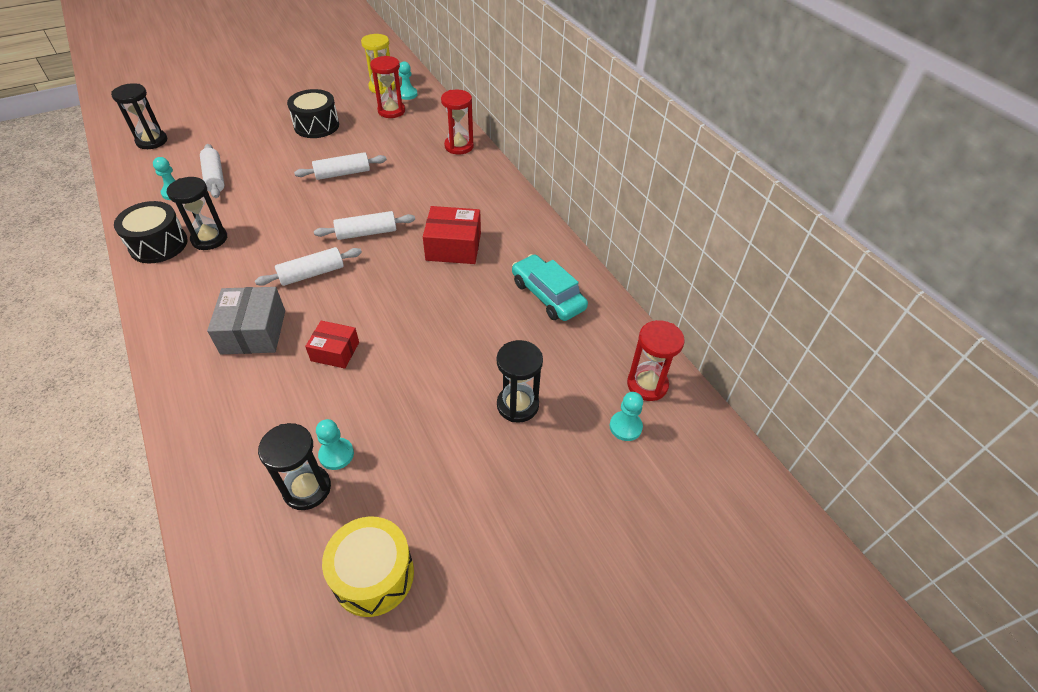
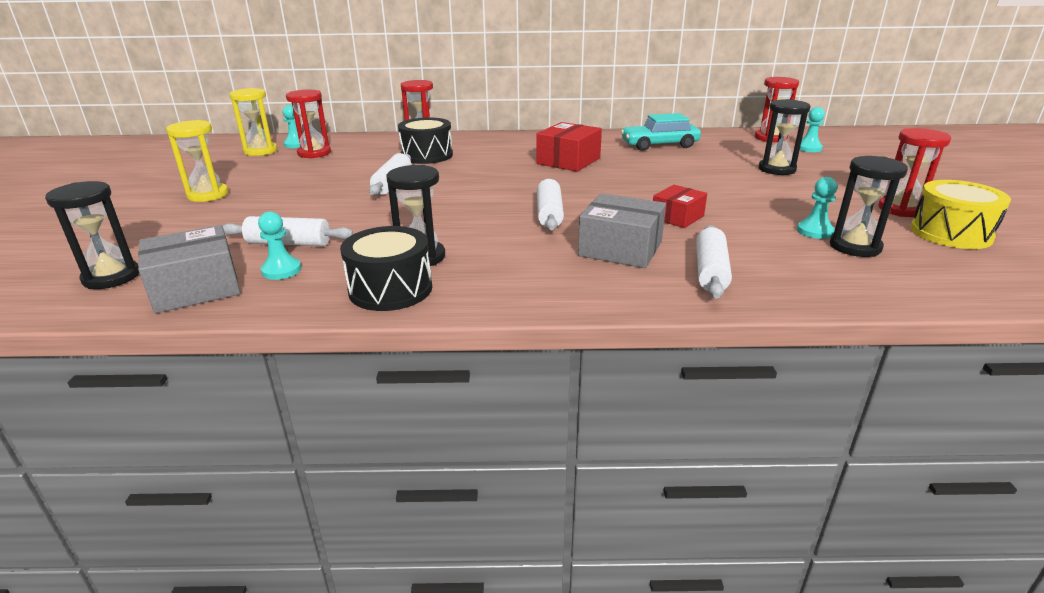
camera: 60 degrees left, 20 degrees down
(145, 174) = (196, 288): none -> grey box
(283, 110) = (208, 195): none -> yellow hourglass
(316, 126) = (277, 184): black drum -> black drum (427, 155)
(366, 233) = (509, 186): white rolling pin -> white rolling pin (710, 271)
(432, 528) = (901, 209): none -> red hourglass

